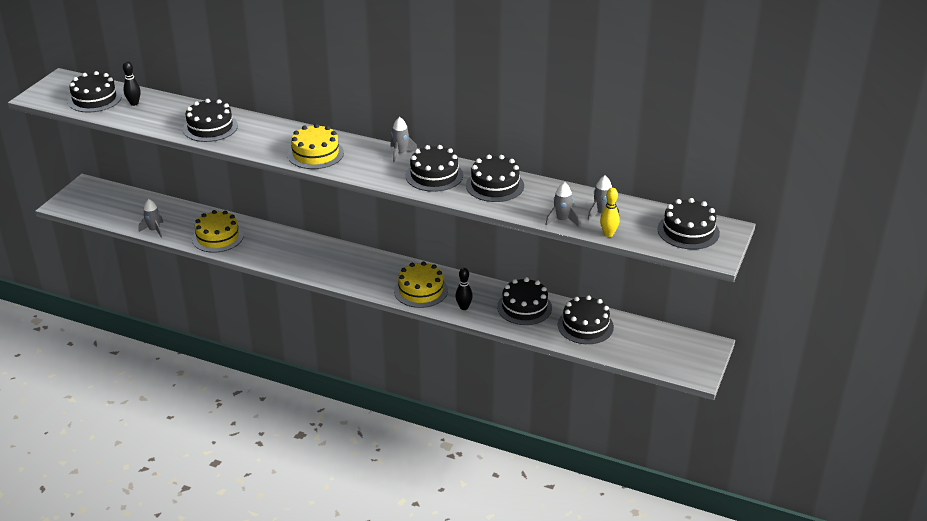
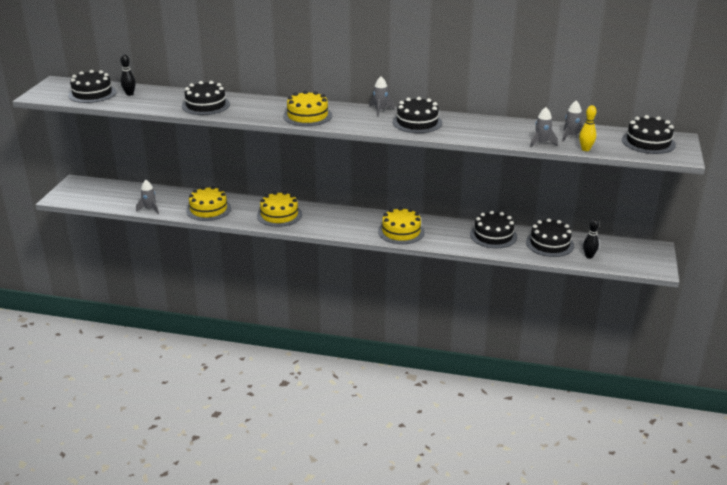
camera: 10 degrees left, 5 degrees down
(293, 253) = (279, 215): none -> yellow cake
(464, 307) = (443, 240): black bowling pin -> black bowling pin (589, 256)
(495, 185) = (472, 125): black cake -> none

